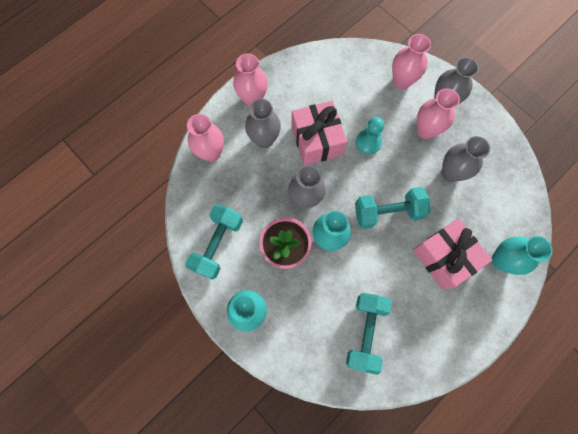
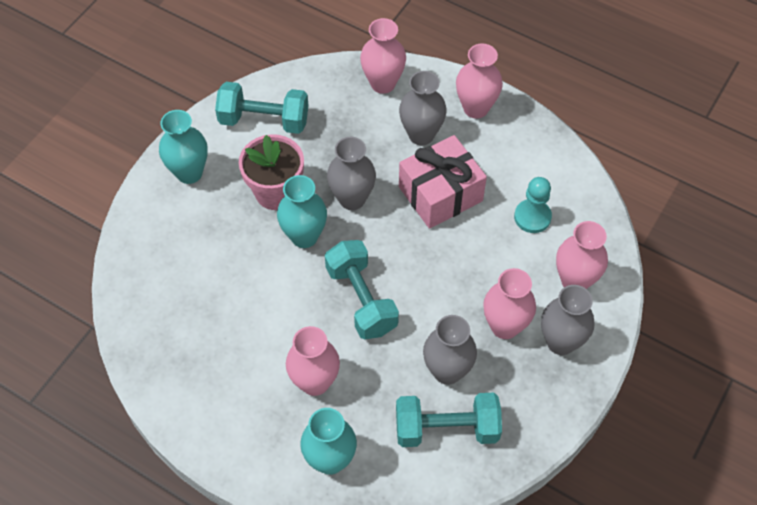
camera: 75 degrees right, 15 degrees down
(365, 332) = (190, 303): turquoise dumbbell -> turquoise dumbbell (446, 429)
(368, 142) = (459, 256): turquoise pawn -> turquoise pawn (532, 217)
(444, 257) = (315, 382): pink gift -> pink vase

